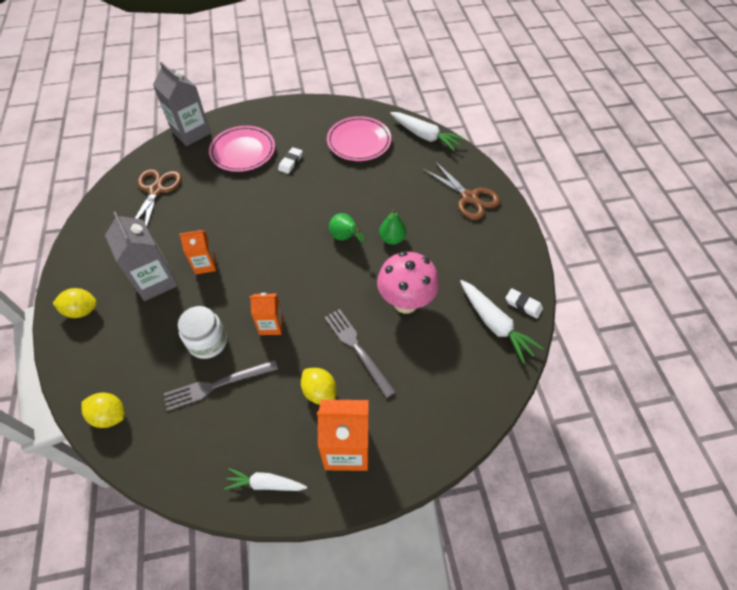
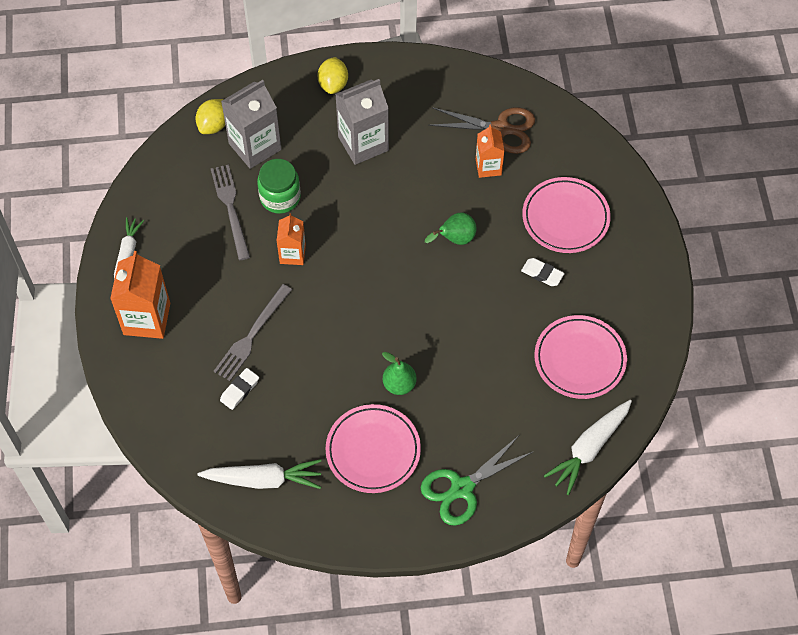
camera: 95 degrees right, 5 degrees up
(191, 132) = (605, 157): grey carton -> grey carton (255, 146)
(205, 264) = (381, 188): orange carton -> orange carton (488, 167)
(208, 342) = (280, 197): white jar -> green jar
(320, 392) = (208, 298): yellow lemon -> none
(345, 238) = (406, 332): green pear -> green pear (455, 239)
(357, 349) = (252, 335): grey fork -> grey fork turned 150 degrees clockwise
(405, 302) = (304, 389): pink mushroom -> none
(451, 251) = (373, 451): none -> pink plate
(469, 198) = (462, 488): brown scissors -> green scissors
(494, 324) = (263, 479): white carrot -> white carrot turned 150 degrees counterclockwise
(523, 305) = (284, 517): white eraser -> white eraser (239, 390)

